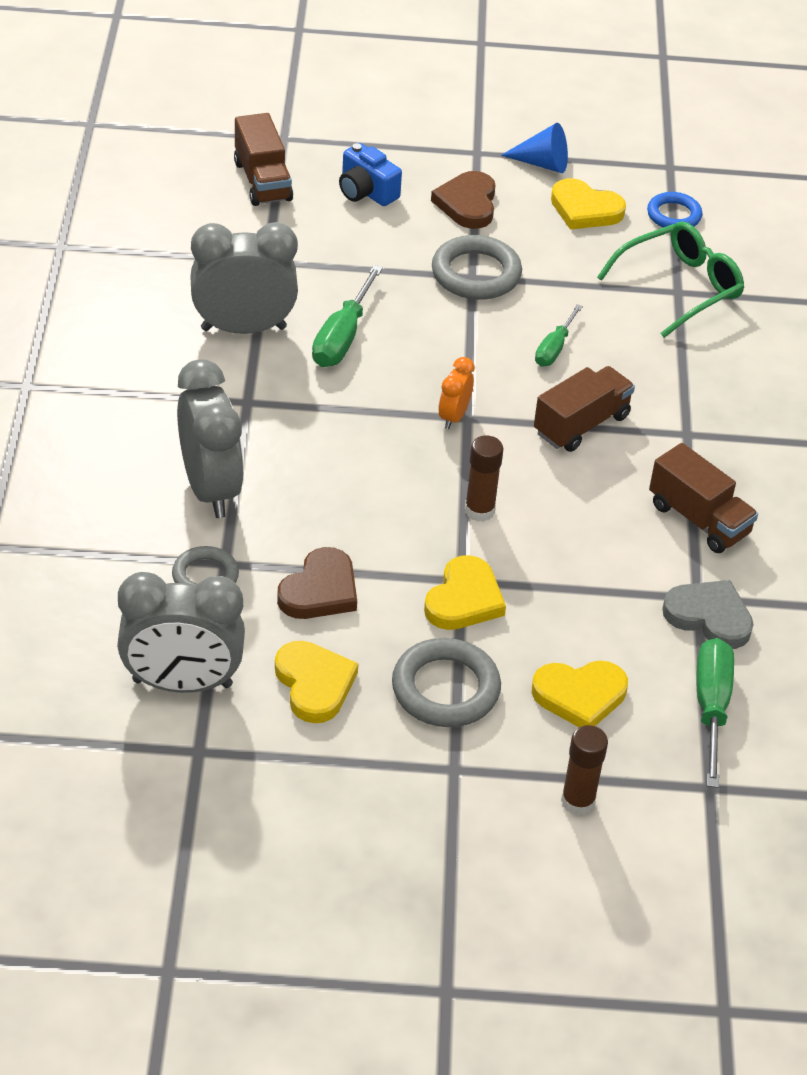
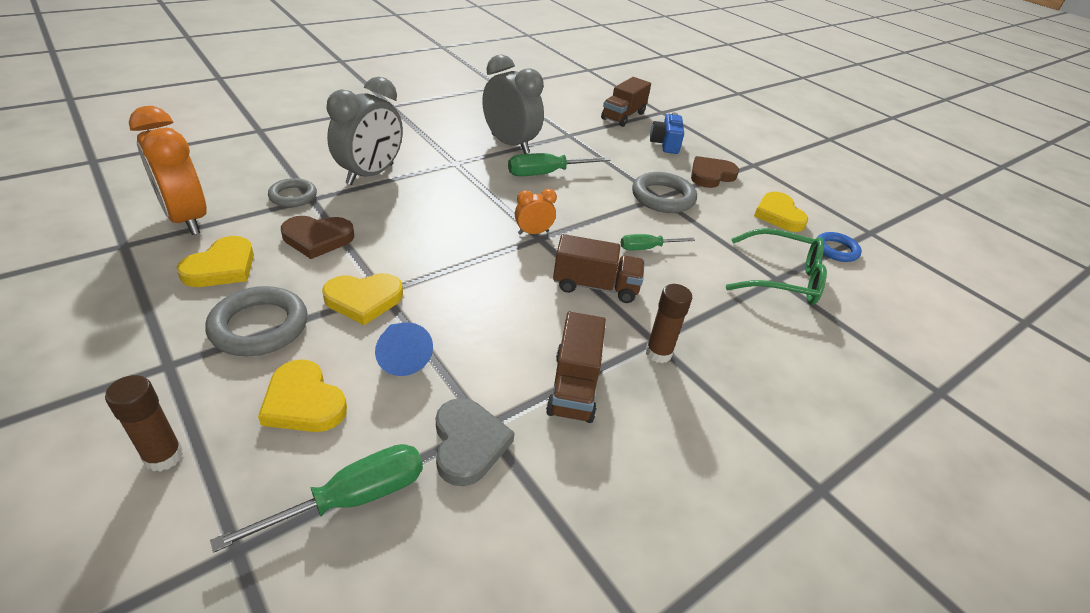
camera: 50 degrees right, 5 degrees down
(182, 683) = (187, 219): grey clock -> orange clock
(479, 510) = (459, 274): brown glue stick -> brown glue stick (658, 353)
(542, 163) = (785, 187): blue cone -> blue cone (401, 356)

